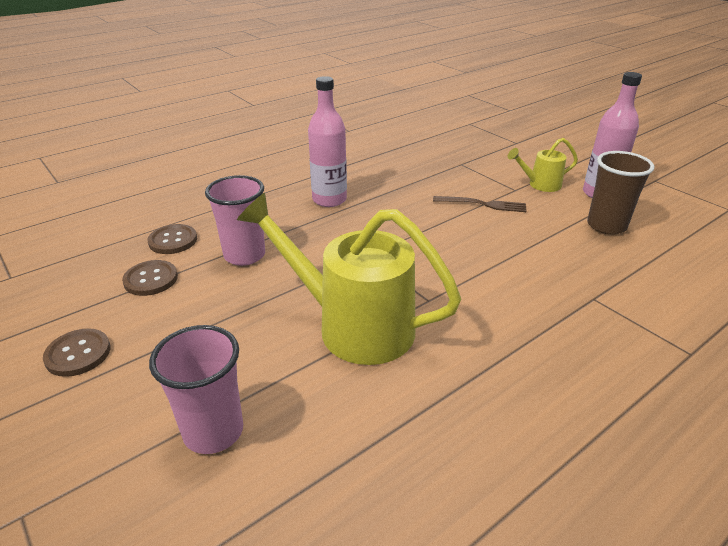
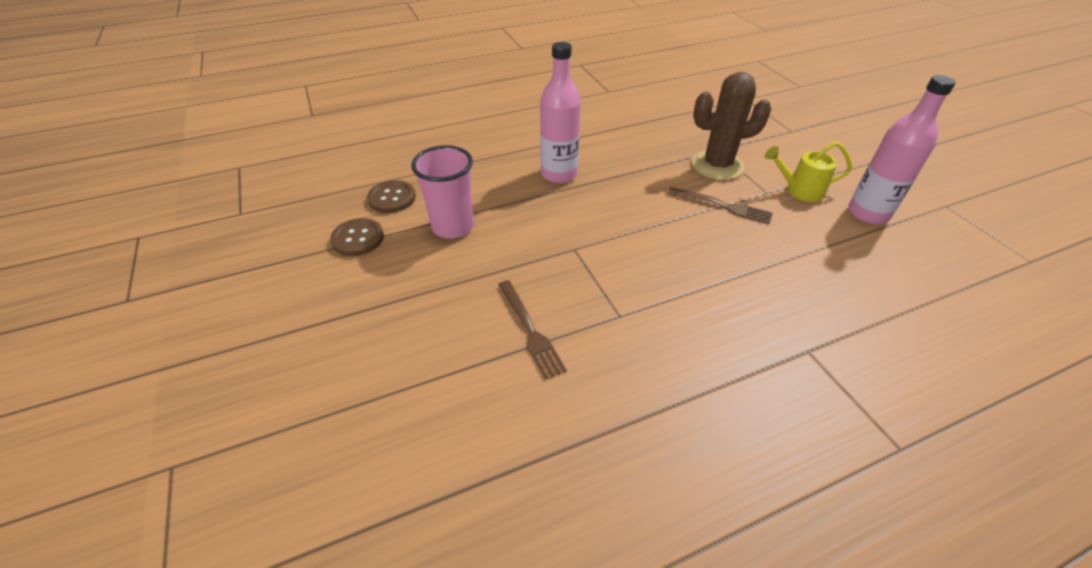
camera: 15 degrees right, 10 degrees up
(78, 354) = (269, 308): brown button -> none
(213, 431) = (358, 421): pink cup -> none
(353, 325) = (530, 330): yellow watering can -> brown fork
(466, 175) = (717, 165): none -> brown cactus
(606, 226) = (860, 258): brown cup -> none

